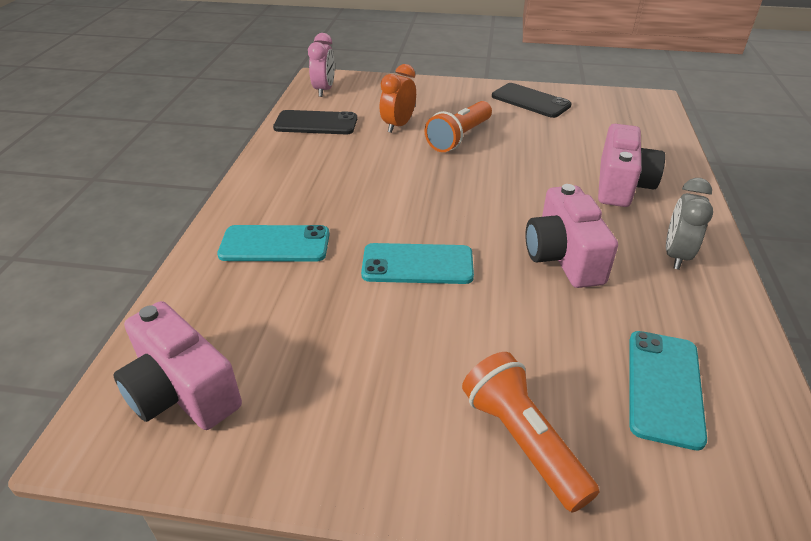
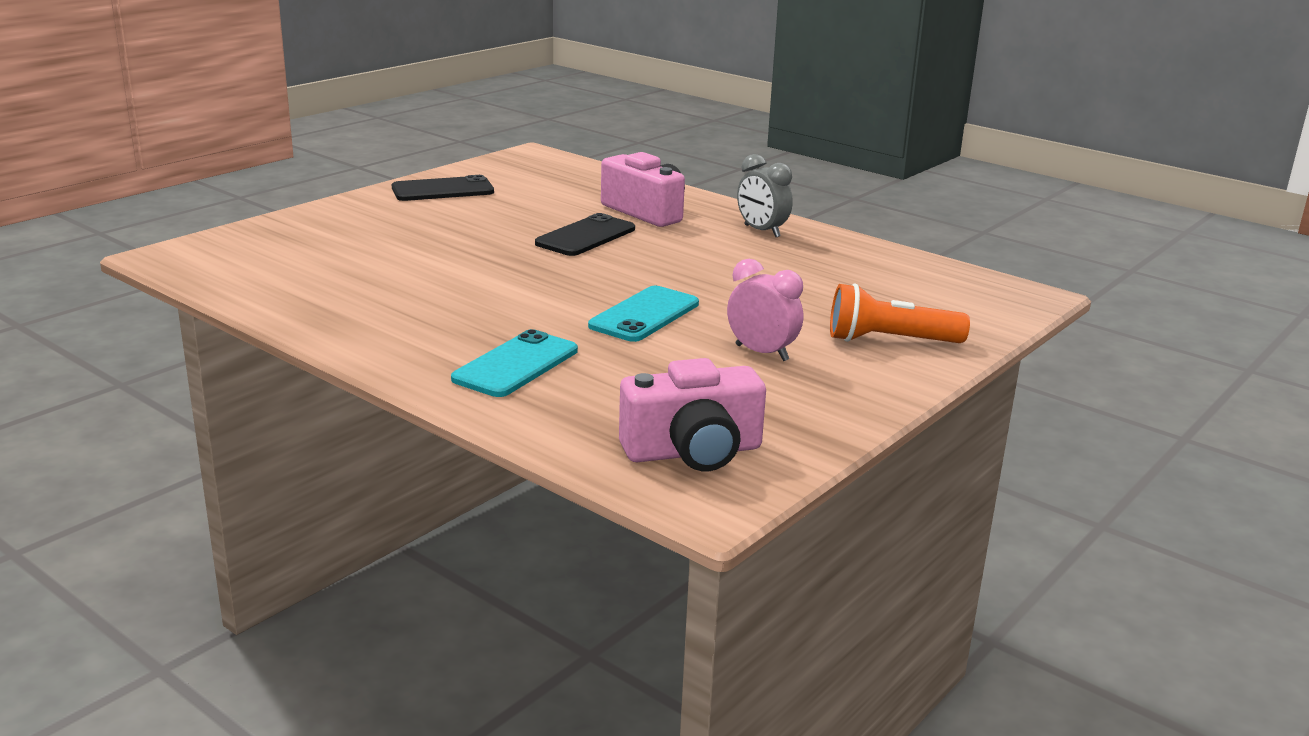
camera: 60 degrees left, 15 degrees down
(316, 123) = (286, 287): black phone -> black phone (586, 236)
(324, 90) = (205, 262): pink clock -> pink clock (762, 353)
(398, 125) = (377, 253): orange clock -> none
(459, 138) = (457, 237): orange flashlight -> none
(563, 257) = (712, 263): pink camera -> none
(664, 387) = (887, 285): turquoise phone -> none

